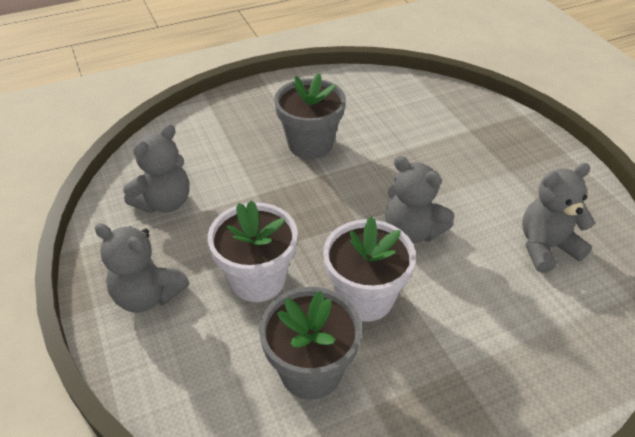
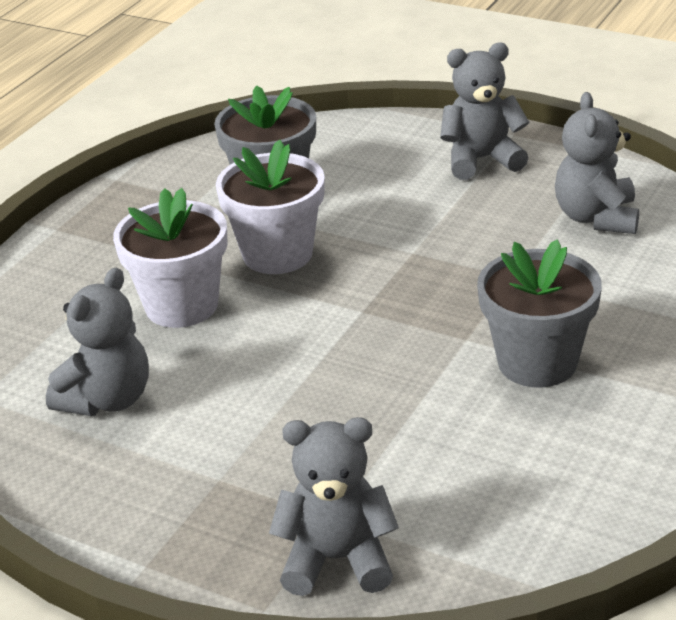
camera: 145 degrees right, 10 degrees down
(257, 279) = (400, 215): white flower pot -> white flower pot (181, 305)
(412, 232) = (286, 332): grey teddy bear -> grey teddy bear (337, 559)

